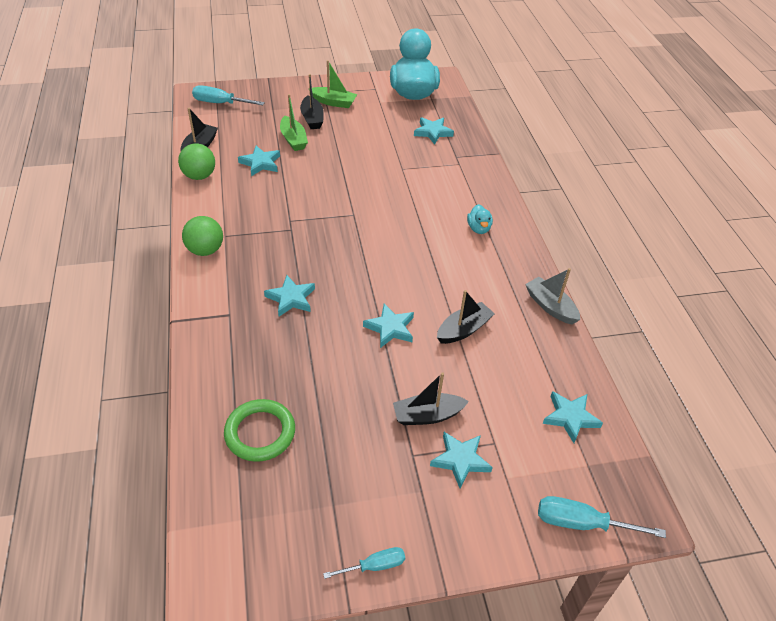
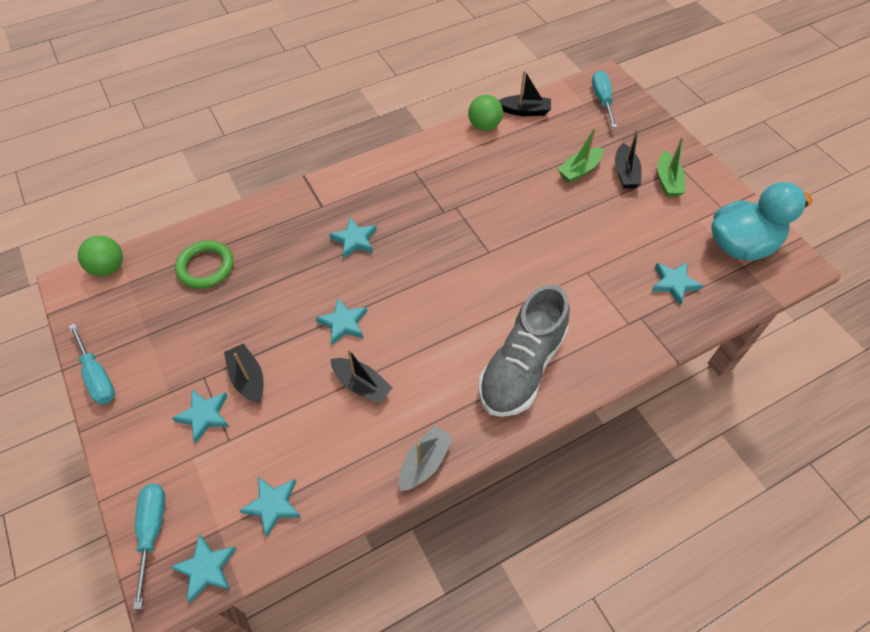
camera: 75 degrees right, 10 degrees up
(205, 250) = (390, 165): green ball -> green ball (108, 267)
(260, 163) = (527, 159): turquoise star -> turquoise star (206, 568)
(312, 119) = (625, 173): black boat -> black boat turned 60 degrees counterclockwise
(374, 566) = (97, 376): turquoise screwdriver -> turquoise screwdriver, size x1.58
(478, 228) = (521, 367): turquoise duck -> grey shoe

